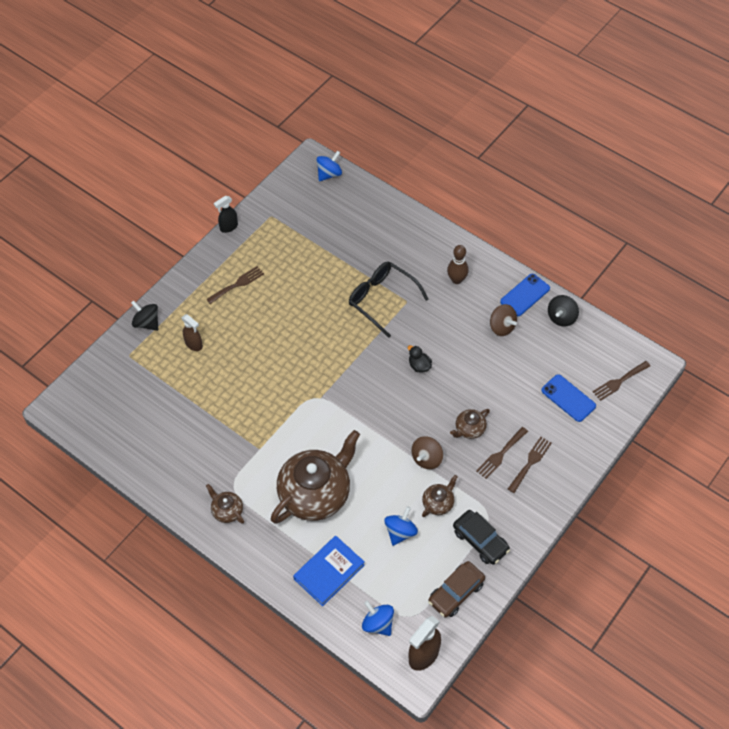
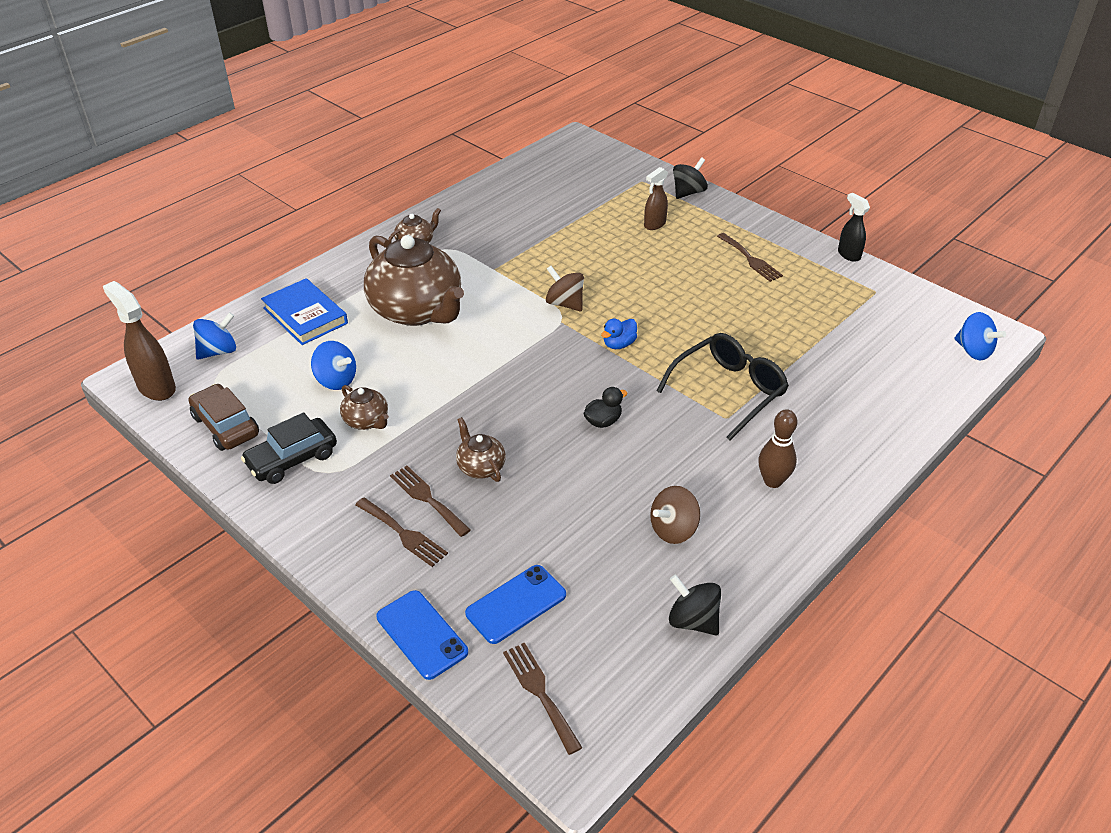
camera: 95 degrees right, 15 degrees down
(342, 361) = (619, 344): none -> blue duck
(427, 458) = (441, 415): brown spinning top -> brown spinning top (565, 303)
(525, 295) = (744, 571): blue phone -> blue phone (422, 634)

